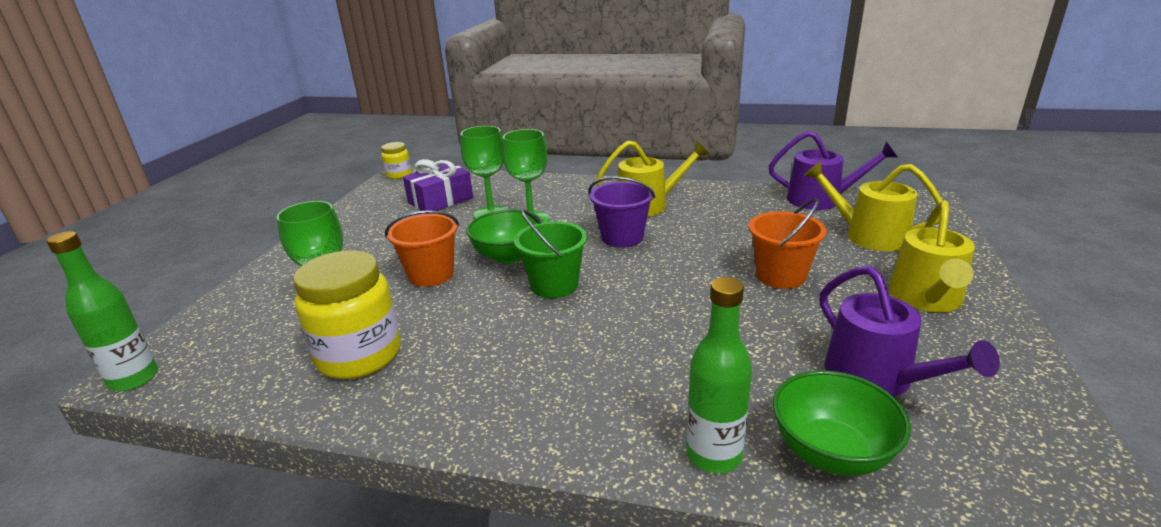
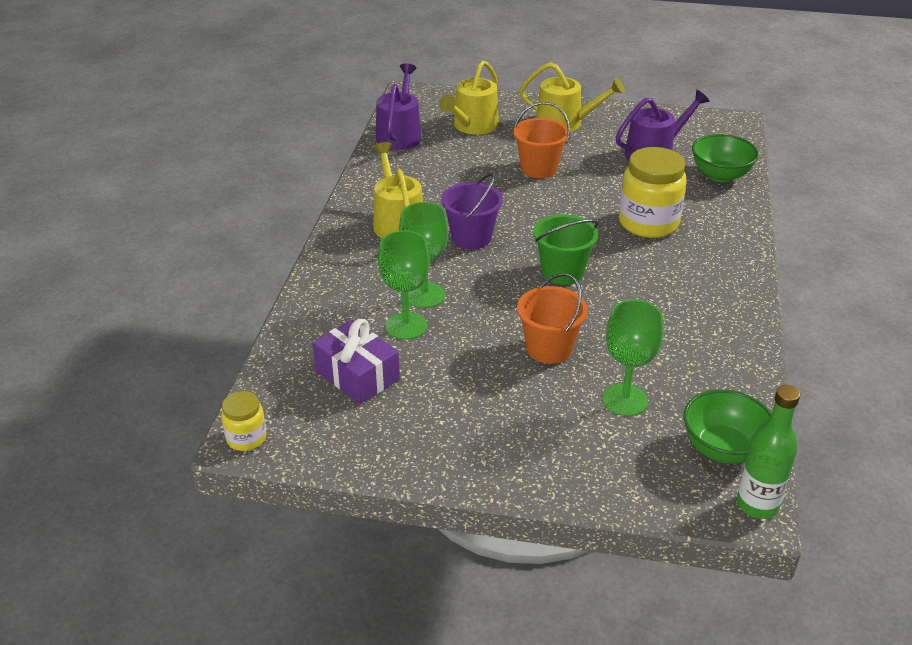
camera: 95 degrees left, 10 degrees up
(359, 355) = (686, 365): yellow jar -> yellow jar (648, 223)
(508, 256) = (509, 303): green bowl -> green bowl (723, 448)
(714, 455) = (735, 208): green bottle -> none

